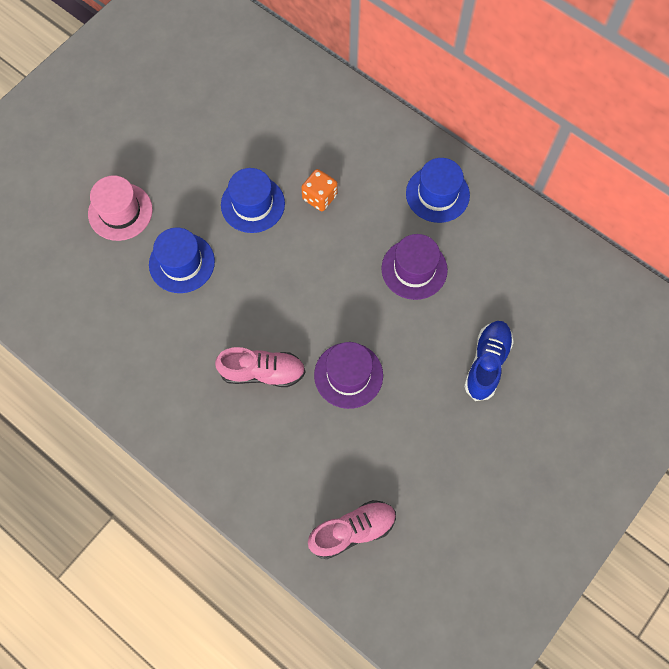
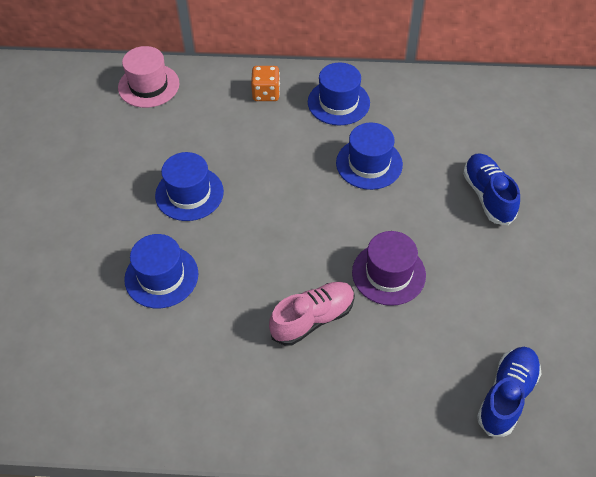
camera: 35 degrees left, 15 degrees down
(120, 212) = (65, 269): pink hat -> pink hat (148, 85)
(319, 197) = (244, 156): orange dice -> orange dice (266, 93)
(352, 531) = (506, 396): pink shoe -> blue shoe
(414, 269) = (369, 163): purple hat -> blue hat

